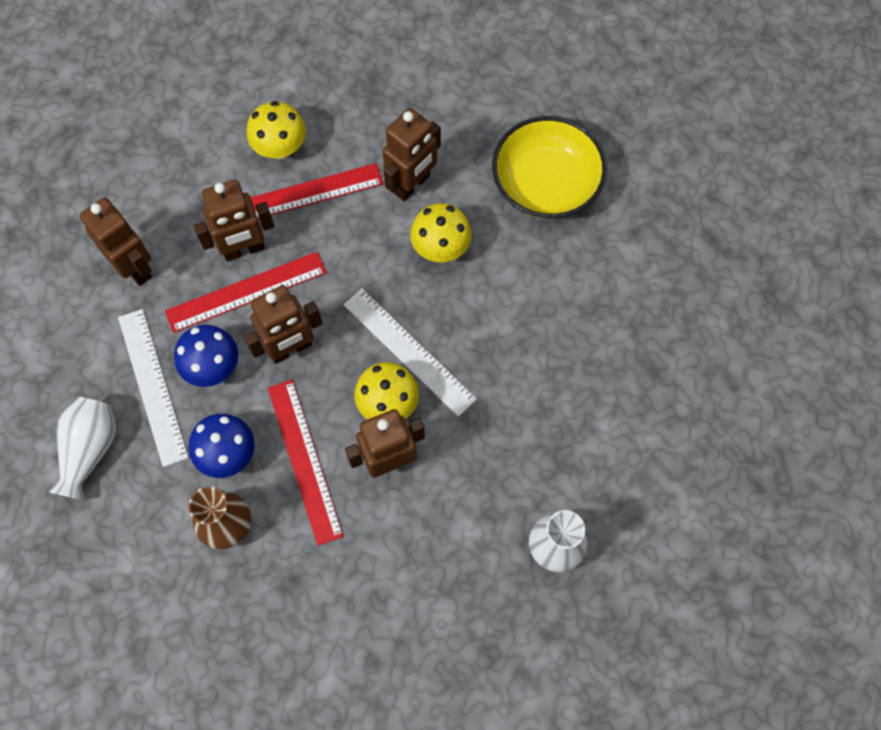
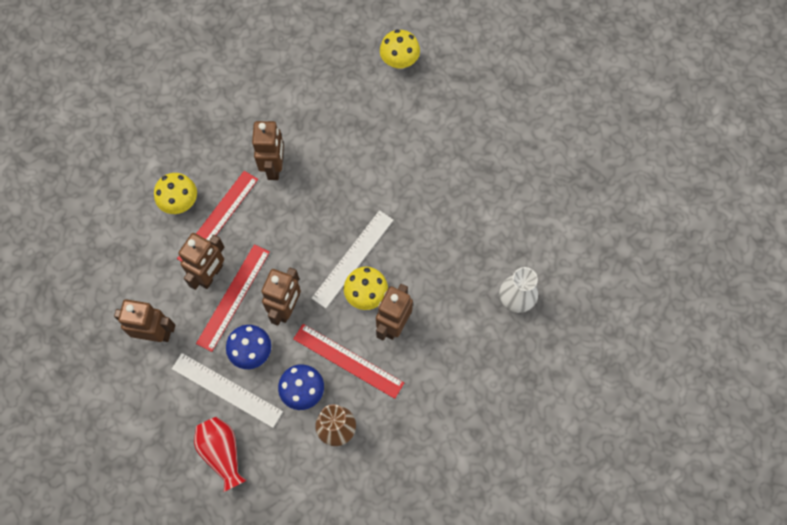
camera: 40 degrees left, 0 degrees up
(89, 450) = (222, 453): white vase -> red vase
(409, 351) = (353, 258): white ruler -> white ruler turned 60 degrees counterclockwise
(440, 248) = (321, 190): yellow mushroom -> yellow mushroom (399, 61)
(546, 184) = (348, 113): yellow bowl -> none

